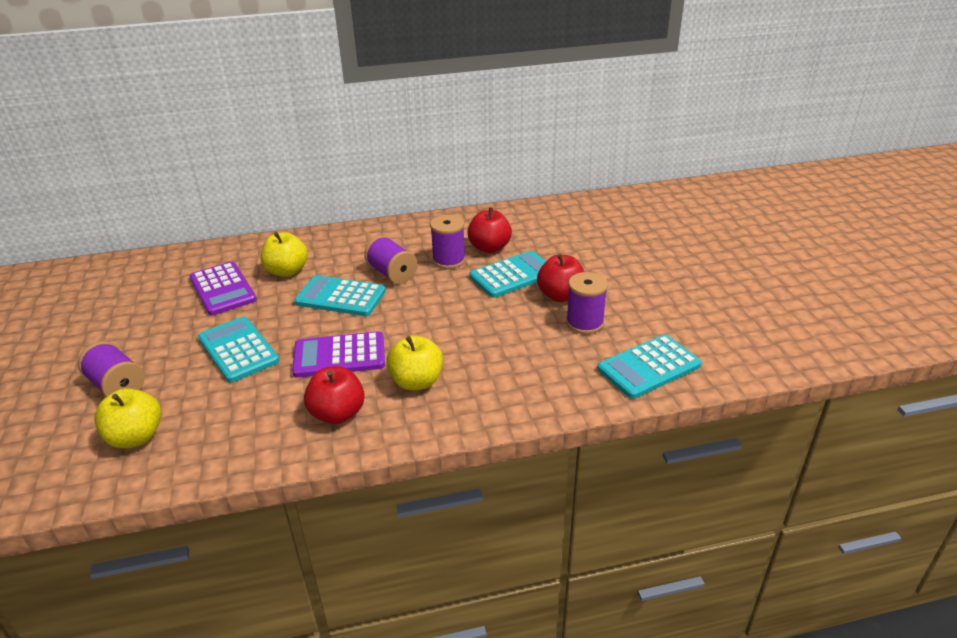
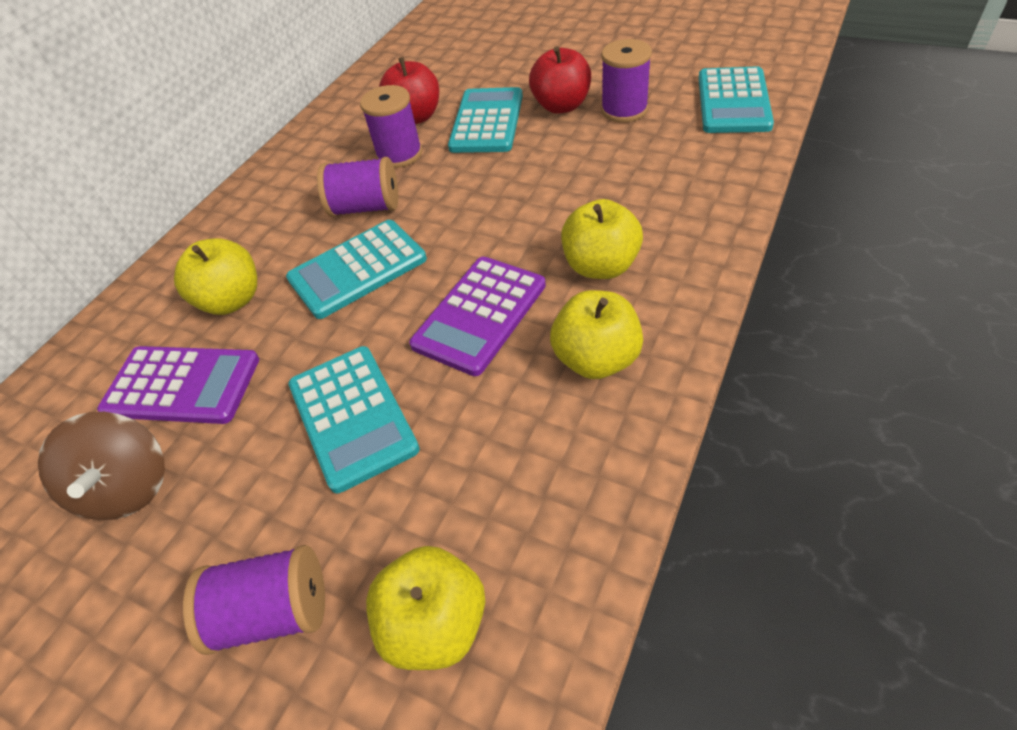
camera: 45 degrees left, 15 degrees up
(157, 309) = (129, 487): none -> brown spinning top
(238, 350) = (352, 416): turquoise calculator -> turquoise calculator turned 120 degrees counterclockwise
(337, 414) = (596, 359): red apple -> yellow apple

